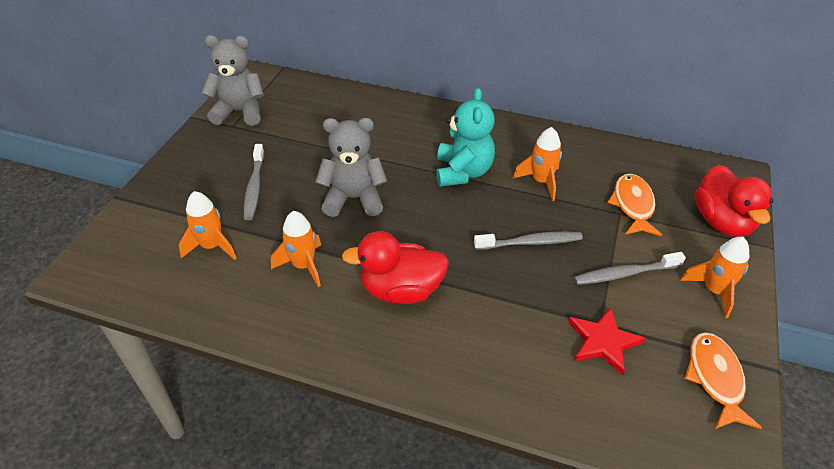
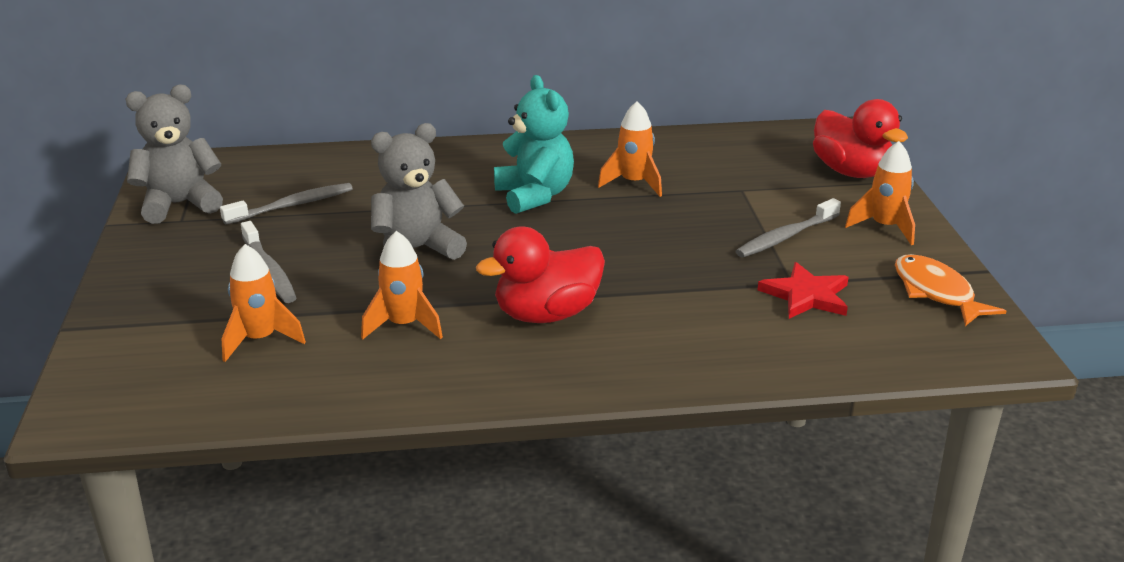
camera: 25 degrees left, 15 degrees down
(530, 242) = (664, 237): grey toothbrush -> grey toothbrush (292, 205)
(633, 205) = (750, 180): orange fish -> none

